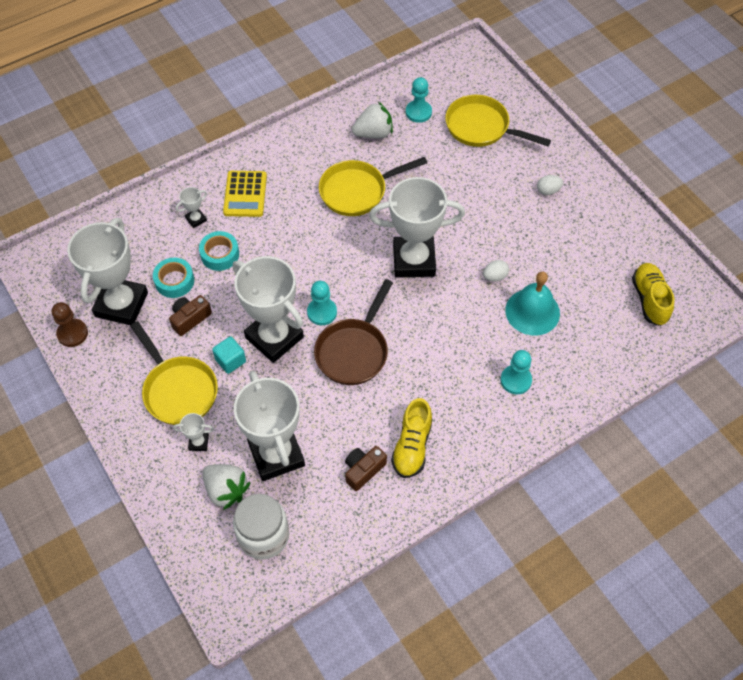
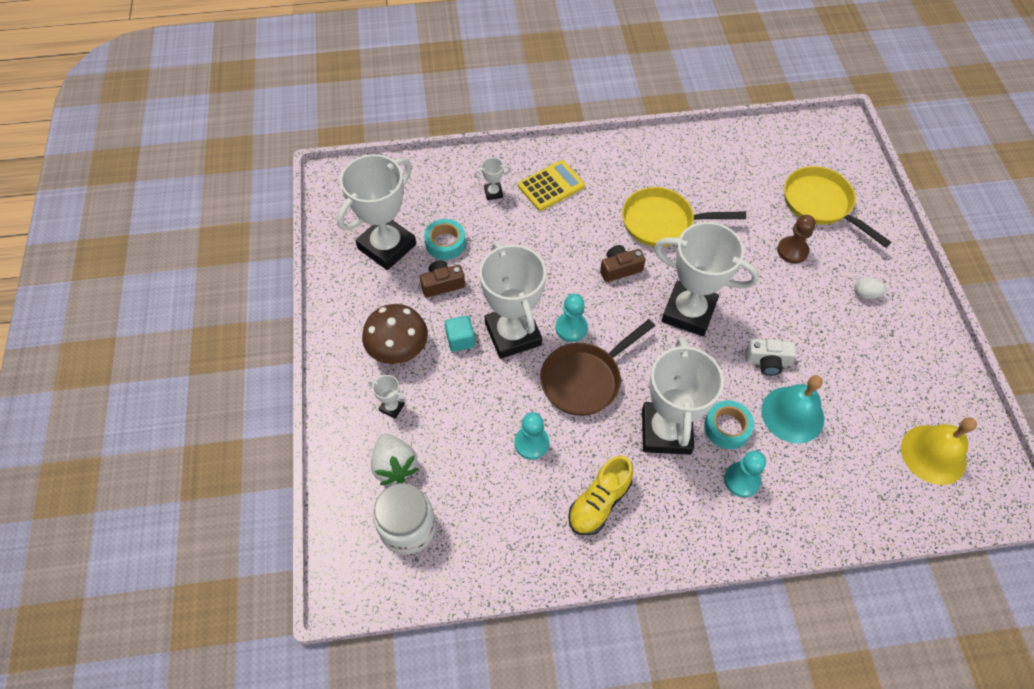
camera: 25 degrees right, 0 degrees up
(72, 333) = (330, 256): brown pawn -> brown pawn (792, 251)
(178, 390) = (398, 348): yellow pan -> brown mushroom
(220, 254) = (499, 234): turquoise tape -> turquoise tape (727, 427)
(245, 194) = (551, 186): yellow calculator -> yellow calculator turned 150 degrees counterclockwise
(276, 454) = (459, 451): white trophy -> white trophy (666, 431)
(363, 470) = (537, 505): brown camera -> brown camera (620, 269)
(373, 133) = (704, 172): white strawberry -> none
(418, 112) = (760, 167): turquoise pawn -> turquoise pawn (531, 443)
(494, 276) = (767, 361): white egg -> white camera
(649, 299) = (933, 454): yellow shoe -> yellow bell

